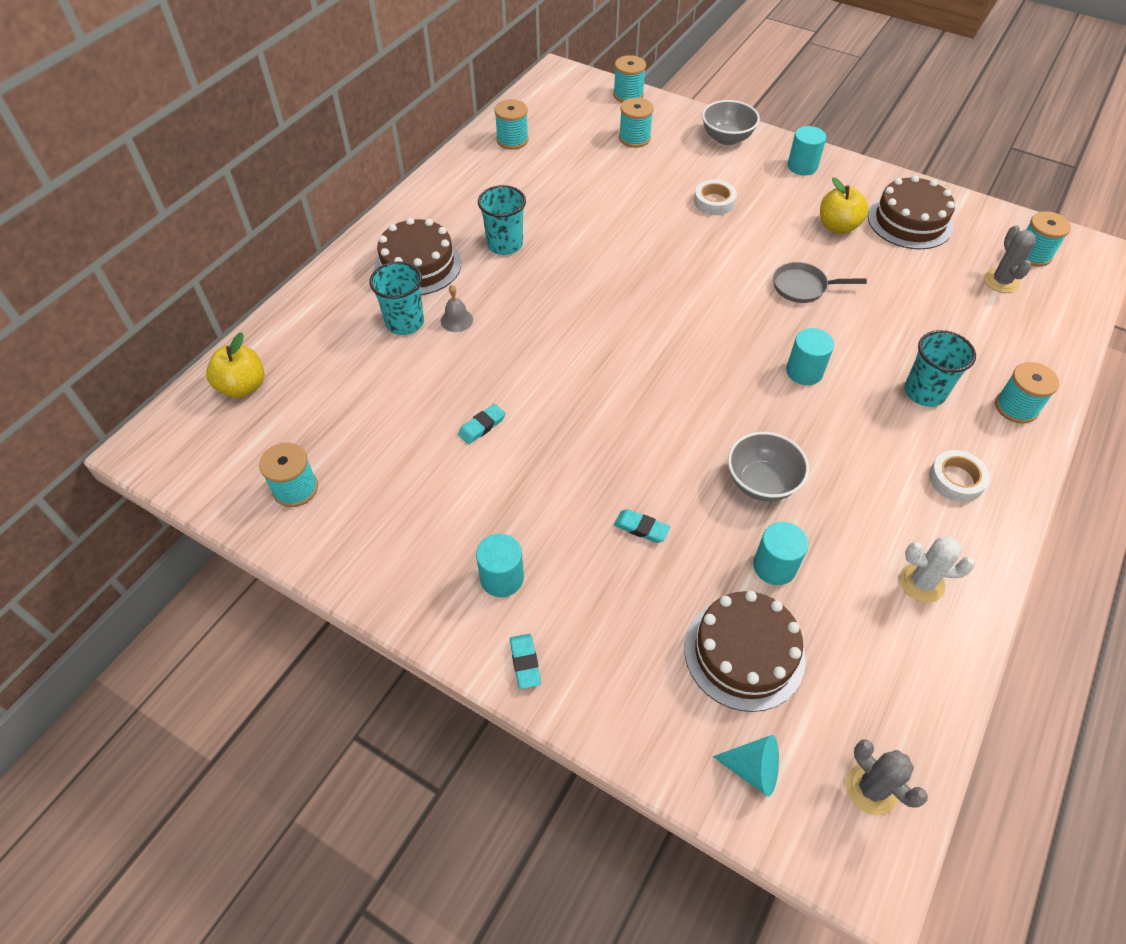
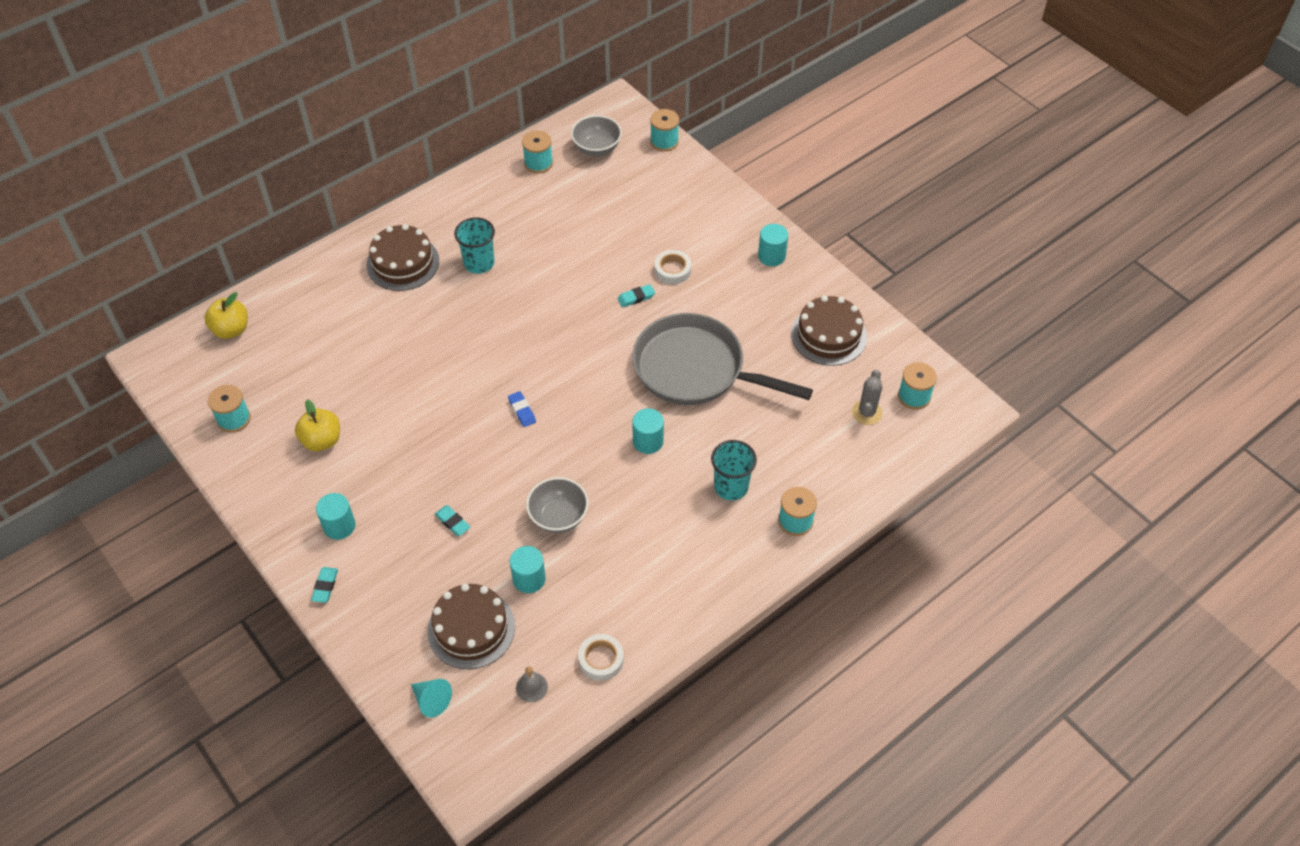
camera: 20 degrees right, 0 degrees up
(404, 322) = (369, 310): turquoise cup -> none
(456, 320) = (408, 320): grey bell -> grey bell (531, 687)
(482, 426) = (382, 411): turquoise eraser -> turquoise eraser (636, 297)
(634, 138) = (643, 189): turquoise spool -> none
(645, 379) = (522, 411): none -> blue eraser
(726, 138) = (723, 210): grey bowl -> grey bowl (597, 148)
(803, 287) = (695, 369): grey pan -> grey pan, size x2.34
(837, 227) = (762, 323): yellow apple -> yellow apple (322, 440)
(871, 789) = (499, 738): grey cactus -> none
(921, 583) = (625, 624): white cactus -> none
(956, 480) = (705, 561): white tape -> white tape (601, 659)

